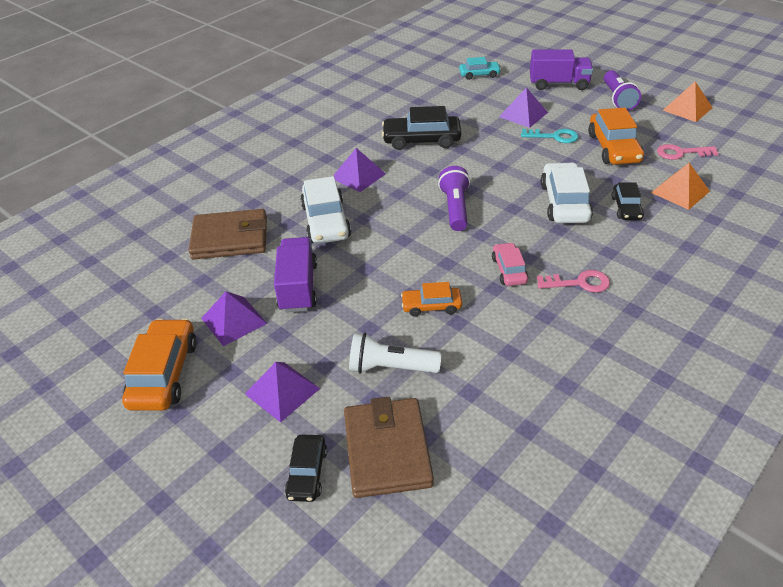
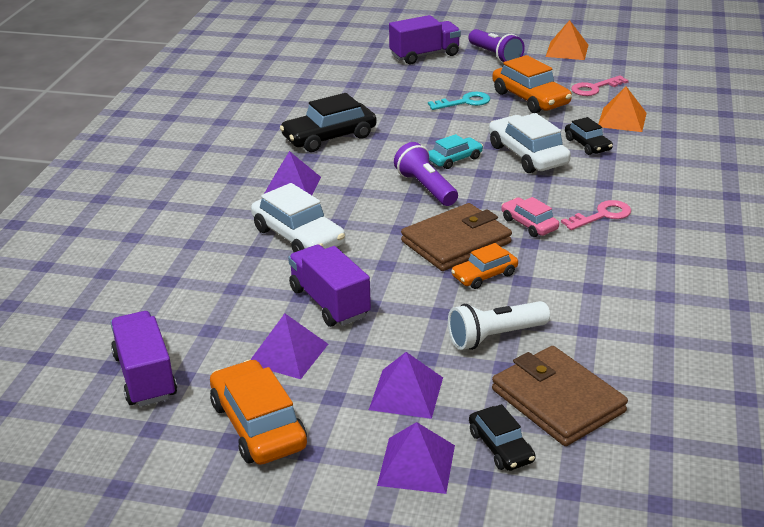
camera: 30 degrees left, 10 degrees down
(132, 302) = (145, 376): none -> purple truck
(230, 238) = (201, 283): brown wallet -> brown wallet (456, 242)
(479, 74) = (332, 64): turquoise car -> turquoise car (454, 159)
(523, 114) = (414, 90): purple pyramid -> purple pyramid (416, 465)

